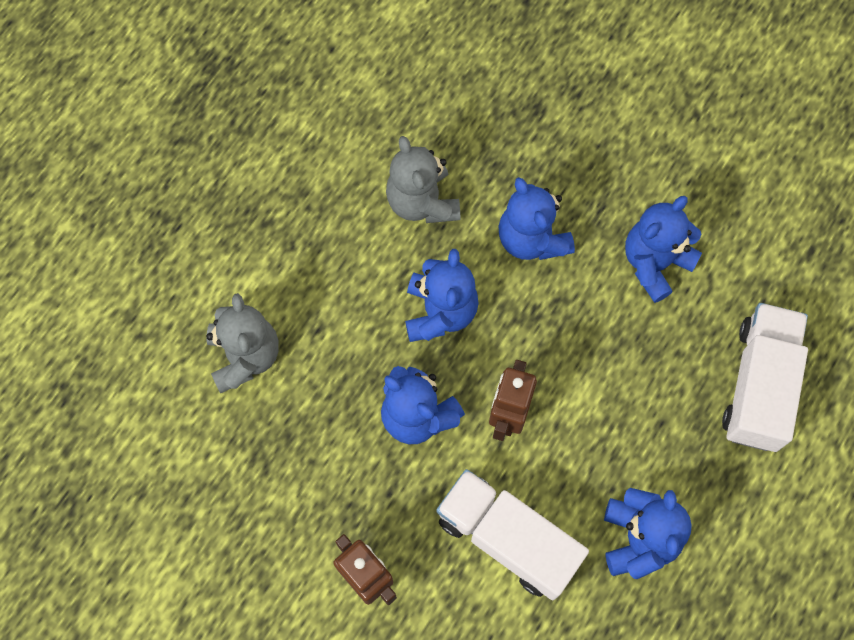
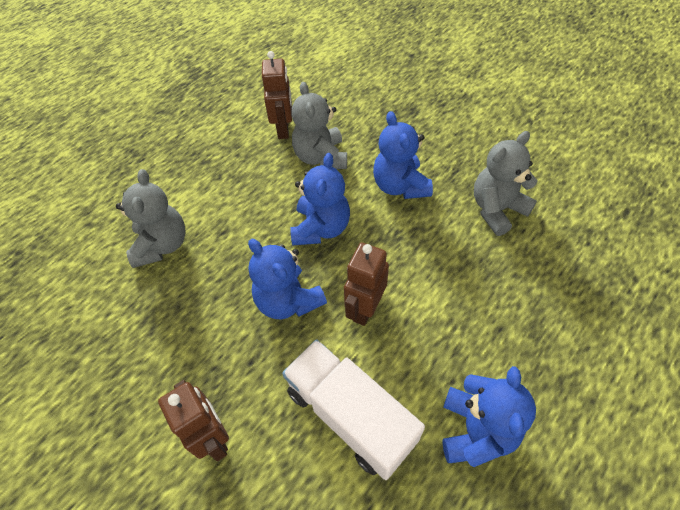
camera: 10 degrees right, 15 degrees down
(363, 157) = (283, 129): none -> brown robot
(655, 263) = (497, 209): blue teddy bear -> grey teddy bear
(758, 385) = (588, 307): white truck -> none

